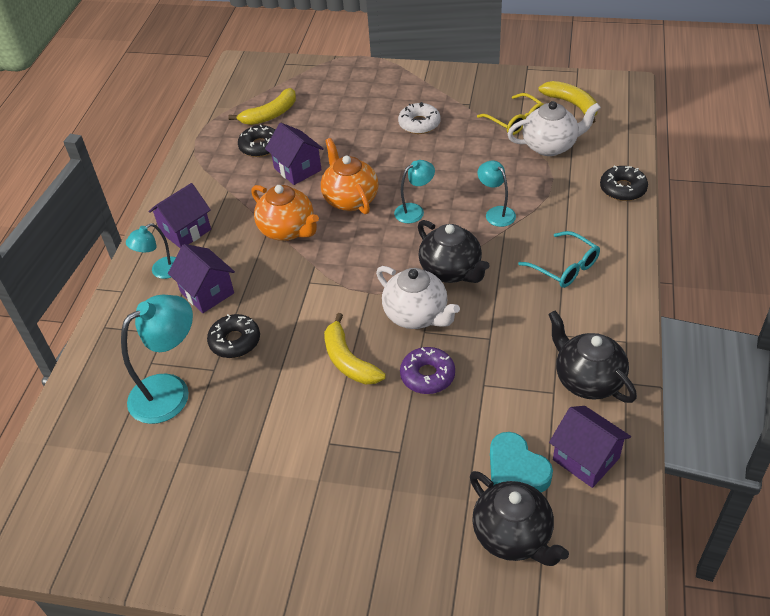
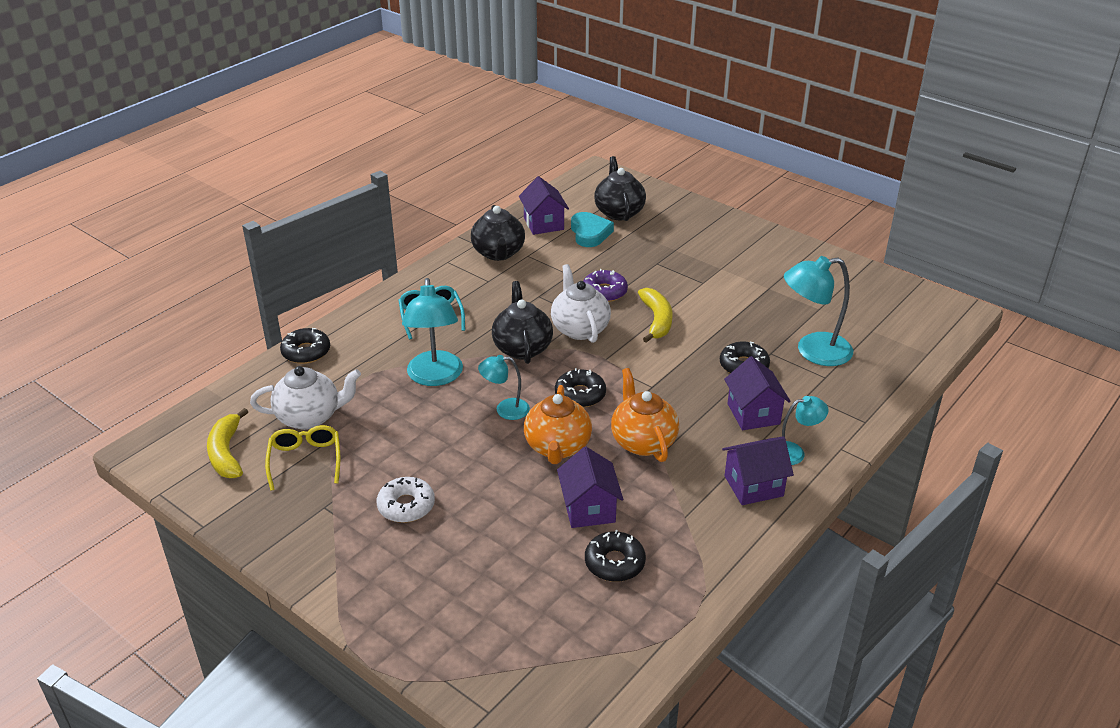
camera: 155 degrees left, 10 degrees down
(270, 115) = (571, 611): yellow banana -> none
(365, 248) = (580, 395): none -> black donut
(496, 213) = (435, 377): turquoise lamp -> turquoise lamp, size x1.76
(550, 146) = (310, 417): white teapot -> white teapot turned 150 degrees clockwise

